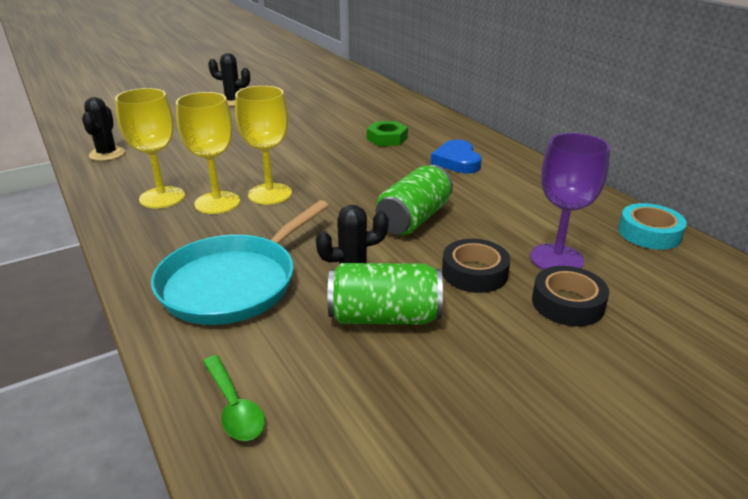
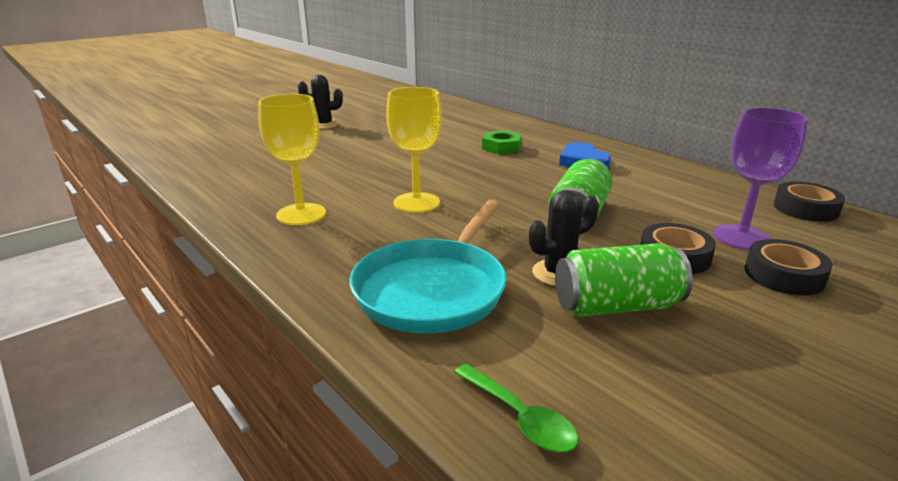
camera: 10 degrees left, 5 degrees down
(107, 154) = (214, 178): black cactus -> none
(217, 203) = (365, 215): yellow goblet -> none
(649, 233) = (805, 209): turquoise tape -> black tape

